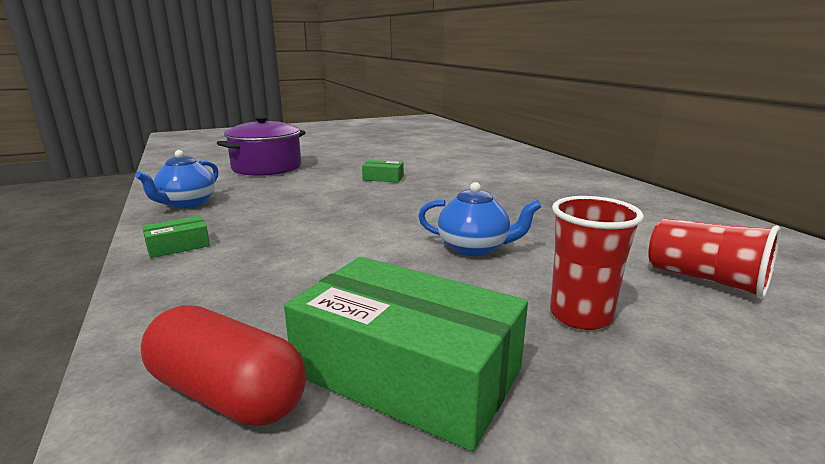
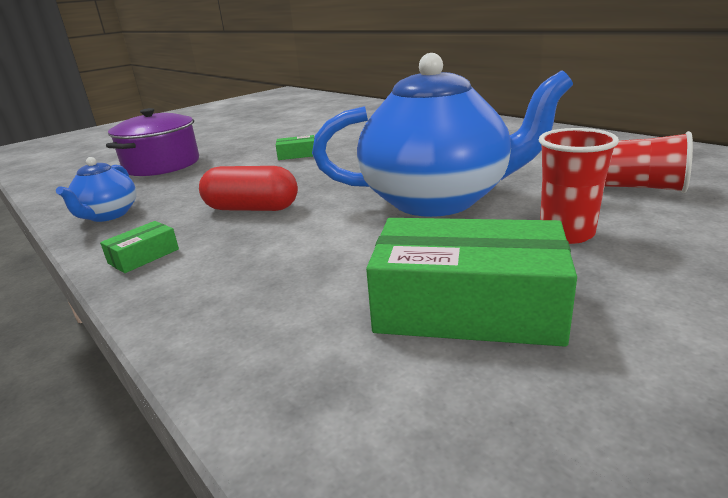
camera: 15 degrees left, 5 degrees up
(227, 394) = (329, 363): red capsule -> red capsule (252, 208)
(474, 248) = (438, 199): blue teapot -> blue teapot, size x2.17

